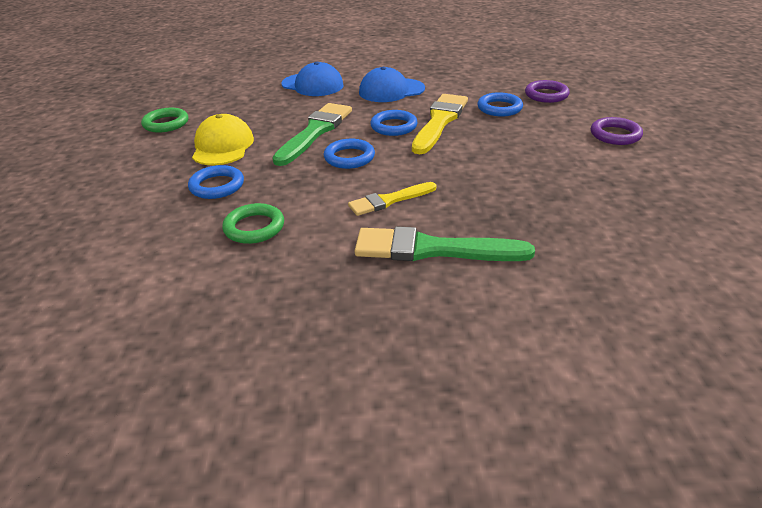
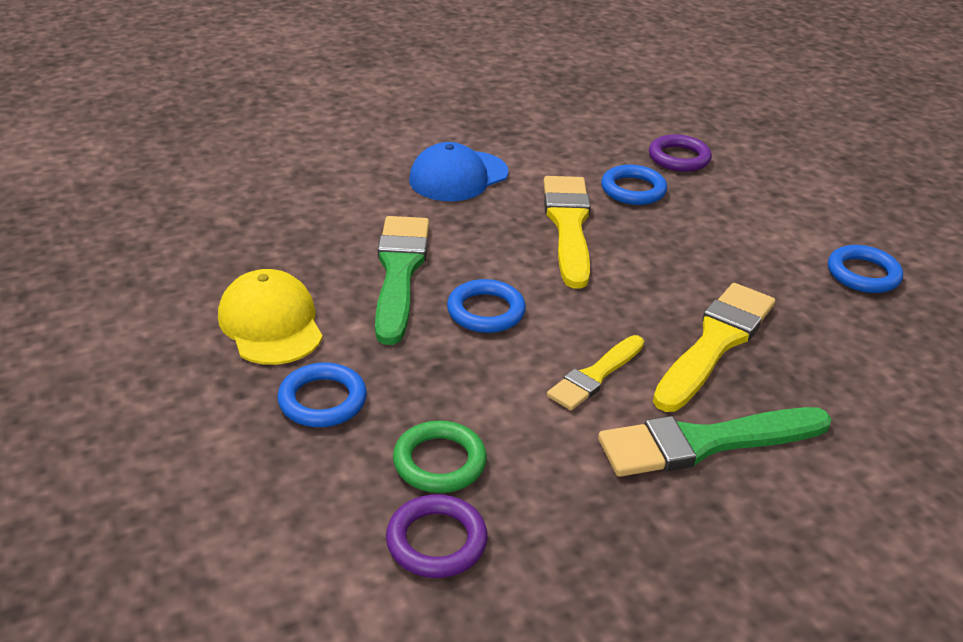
camera: 25 degrees left, 0 degrees up
(166, 123) = (132, 294): green ring -> none
(312, 85) = (326, 180): blue cap -> none
(394, 126) = (510, 244): blue ring -> blue ring (863, 274)
(487, 196) = (715, 343): none -> yellow brush
(615, 135) = (804, 215): purple ring -> purple ring (436, 541)

